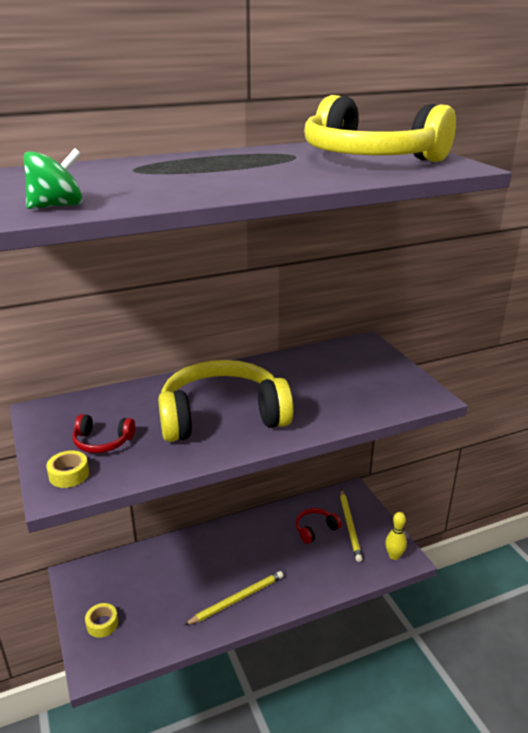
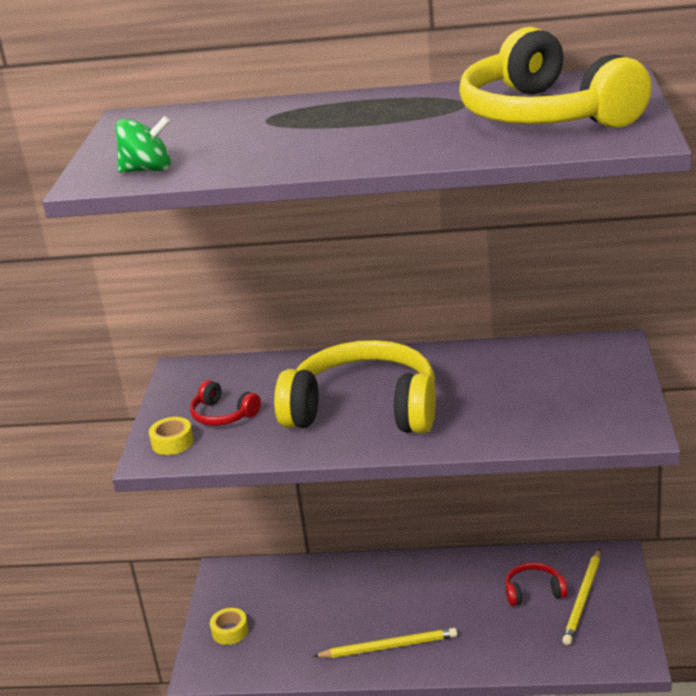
camera: 30 degrees right, 0 degrees up
(394, 556) = (620, 650): yellow bowling pin -> none

